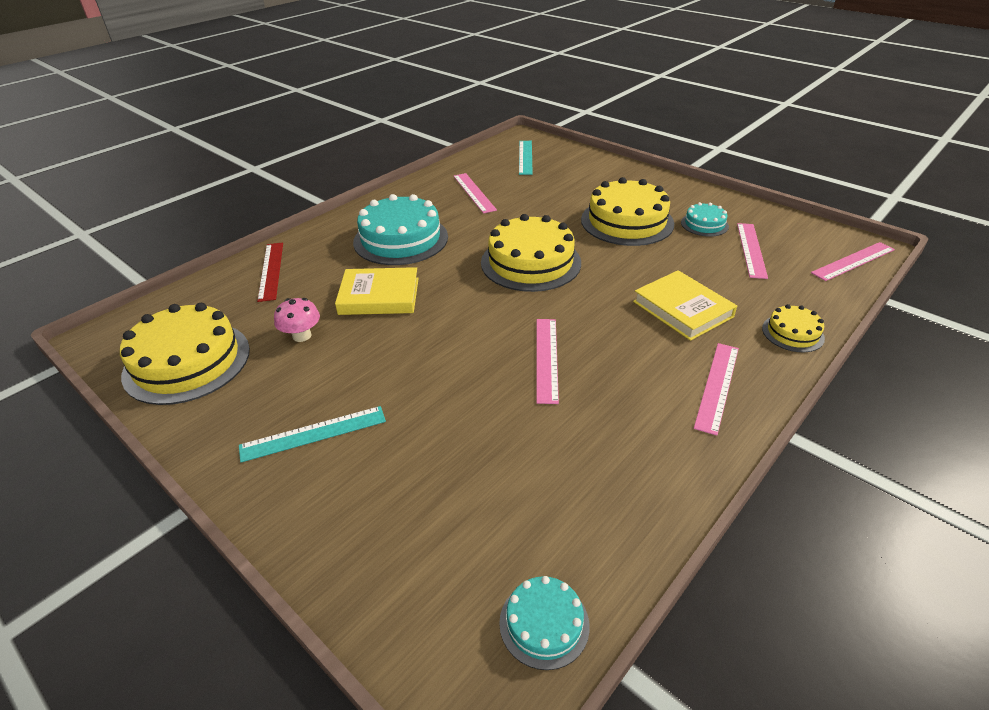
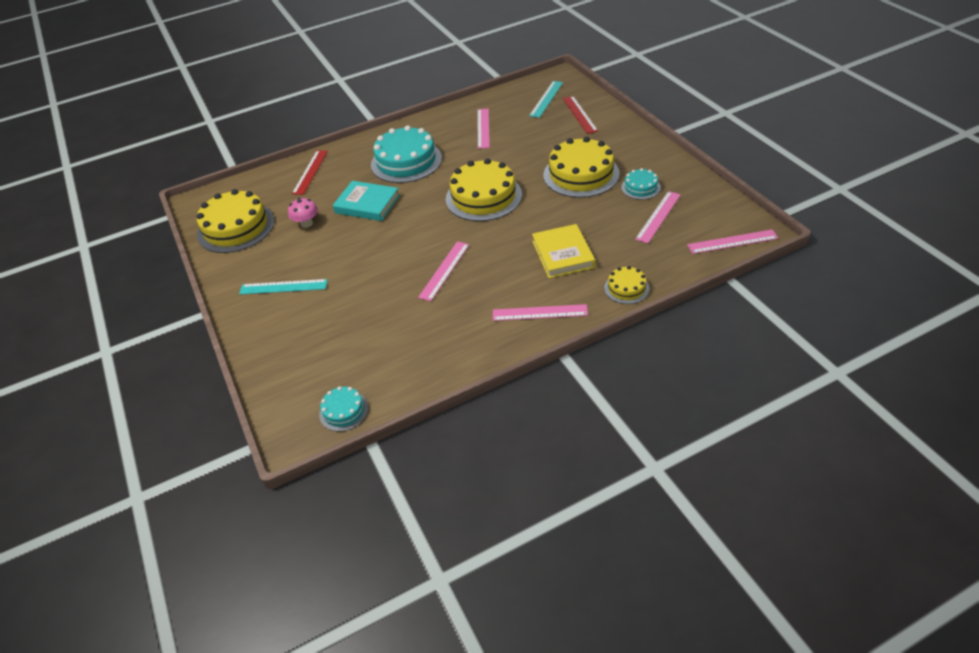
camera: 25 degrees right, 5 degrees up
(379, 296) = (367, 204): yellow book -> turquoise book
(574, 166) = (579, 114): none -> red ruler
(717, 386) = (539, 312): pink ruler -> pink ruler turned 45 degrees clockwise

